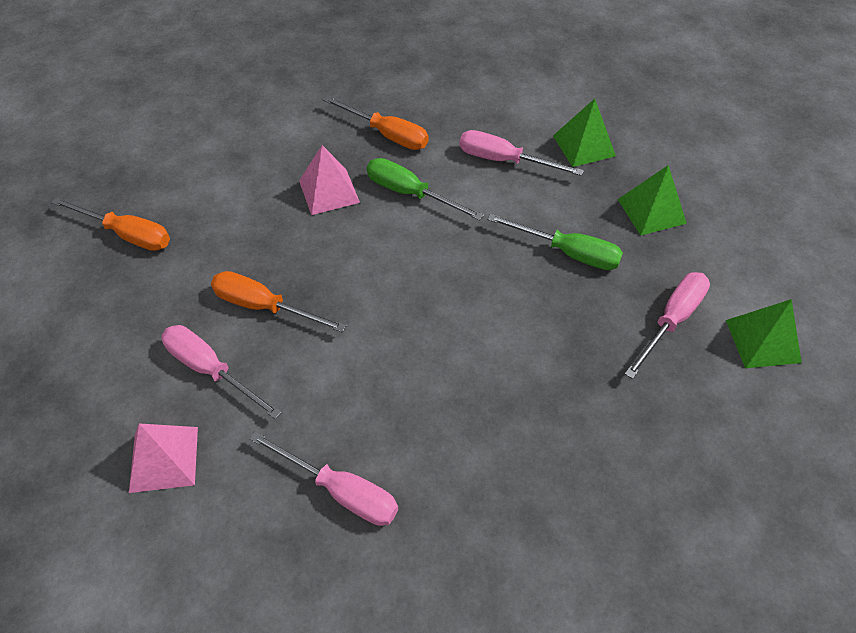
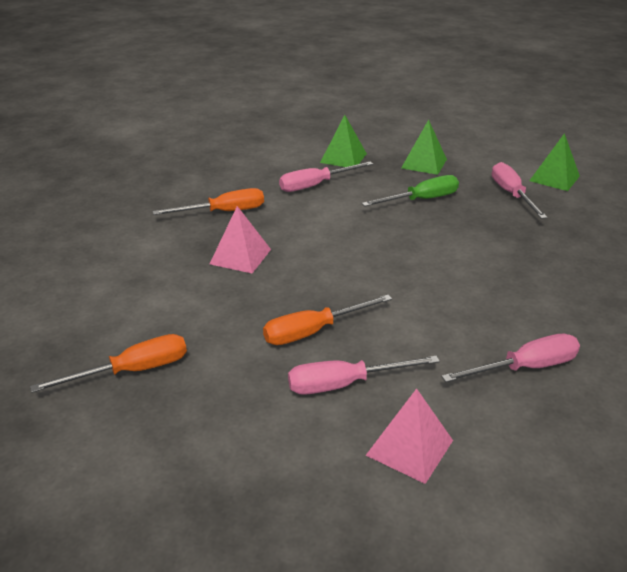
camera: 50 degrees left, 20 degrees down
(410, 193) = (293, 227): green screwdriver -> none

